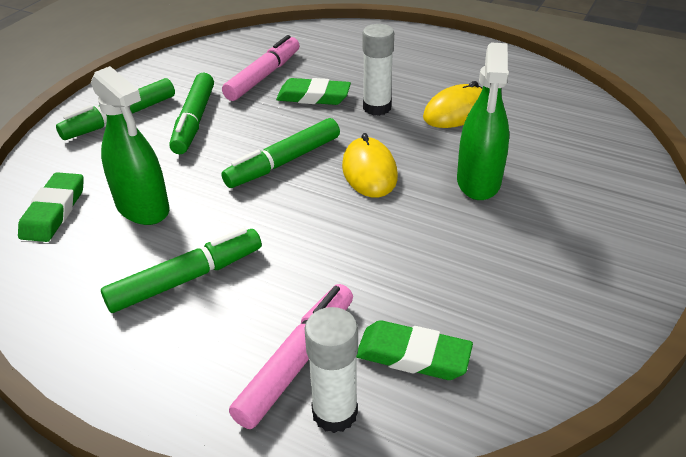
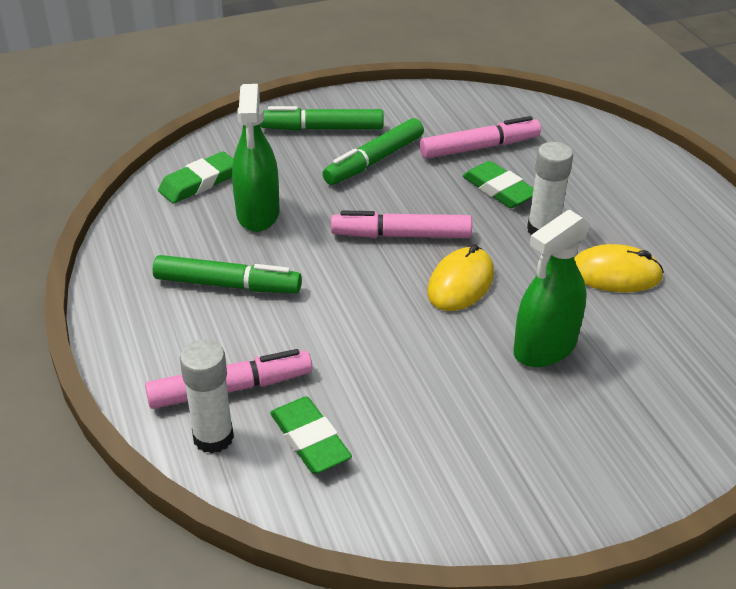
camera: 40 degrees right, 0 degrees up
(284, 162) = (401, 235): green marker -> pink marker

